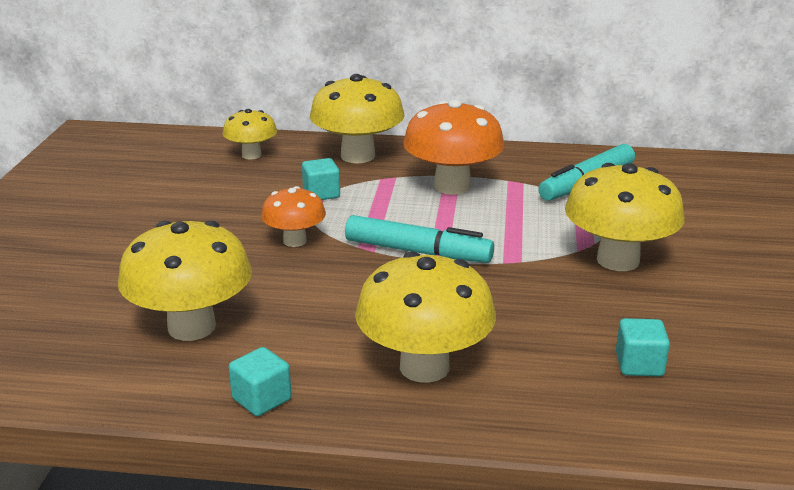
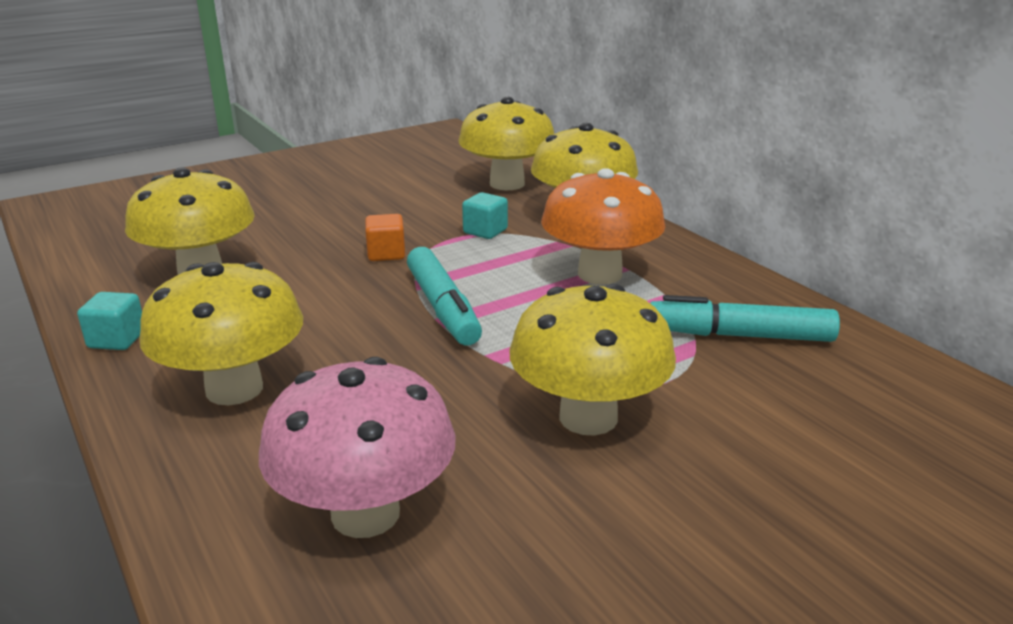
camera: 50 degrees right, 0 degrees up
(251, 155) = (507, 184): yellow mushroom -> yellow mushroom, size x1.73
(295, 241) = (386, 254): orange mushroom -> orange cube
(639, 365) = (365, 513): turquoise cube -> pink mushroom

